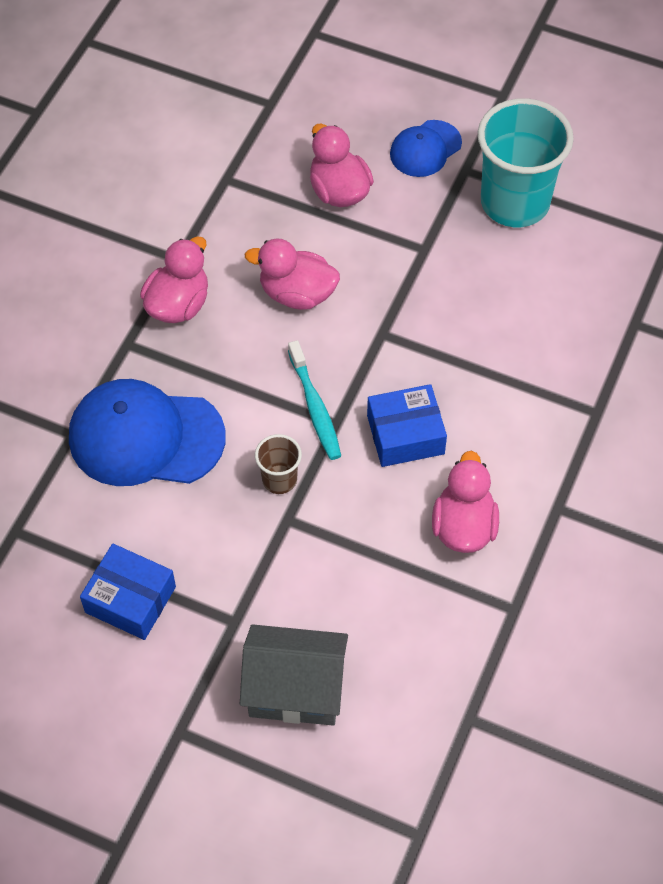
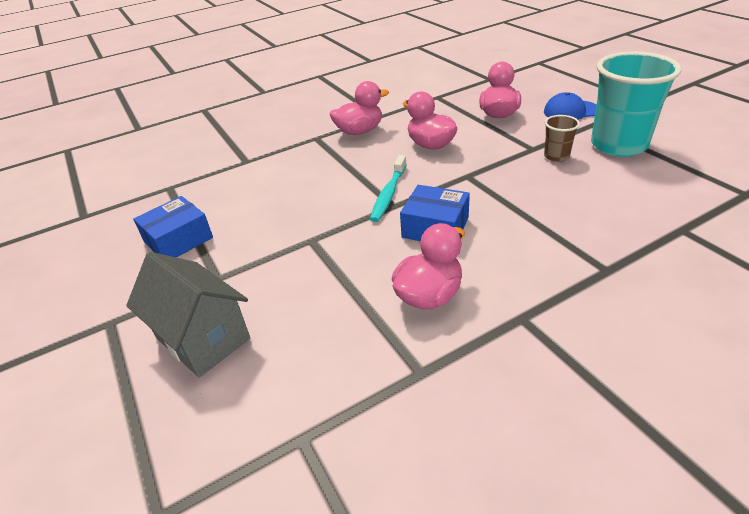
camera: 40 degrees right, 20 degrees down
(130, 599) = (178, 240): blue box -> blue box turned 75 degrees clockwise
(146, 437) = (279, 174): blue cap -> none
(279, 479) = (329, 219): brown cup -> brown cup (556, 156)

